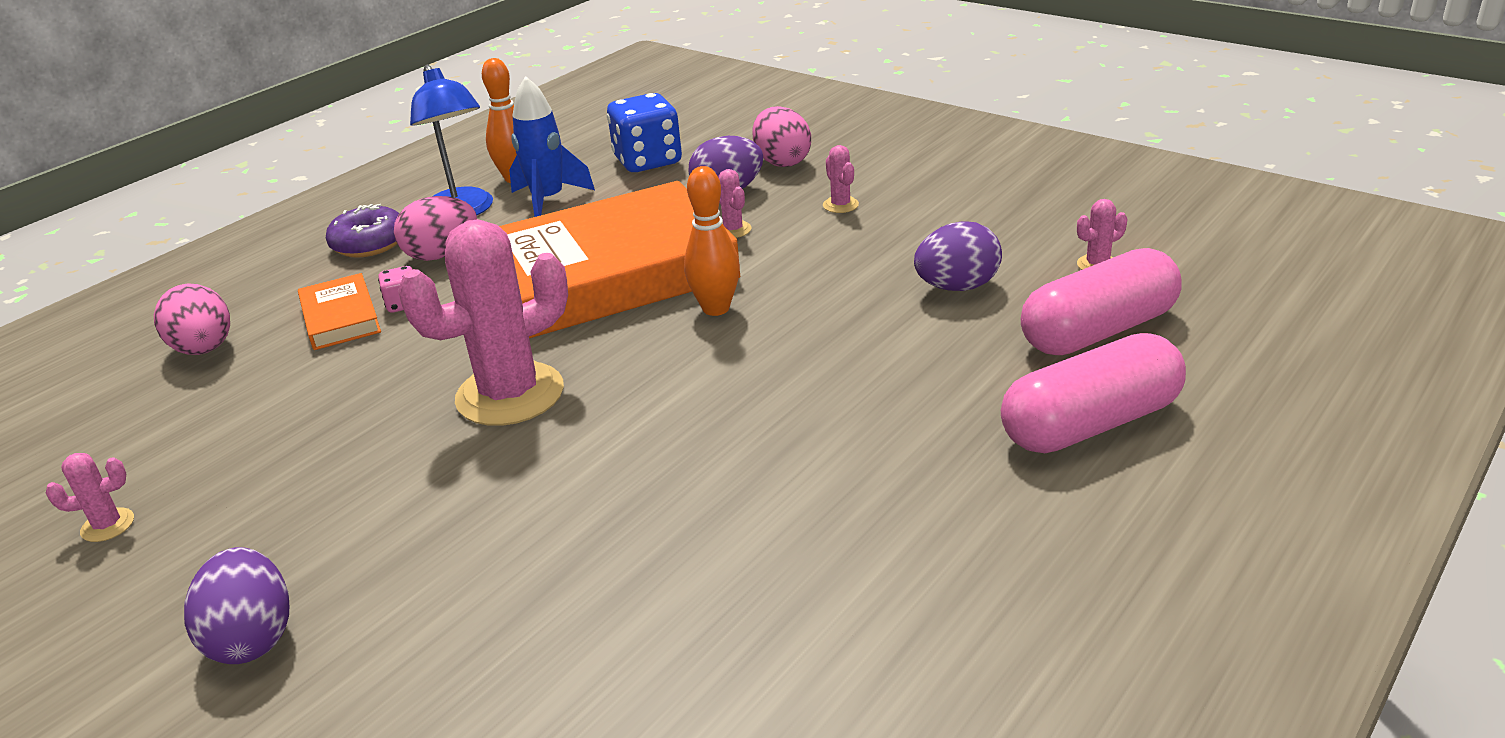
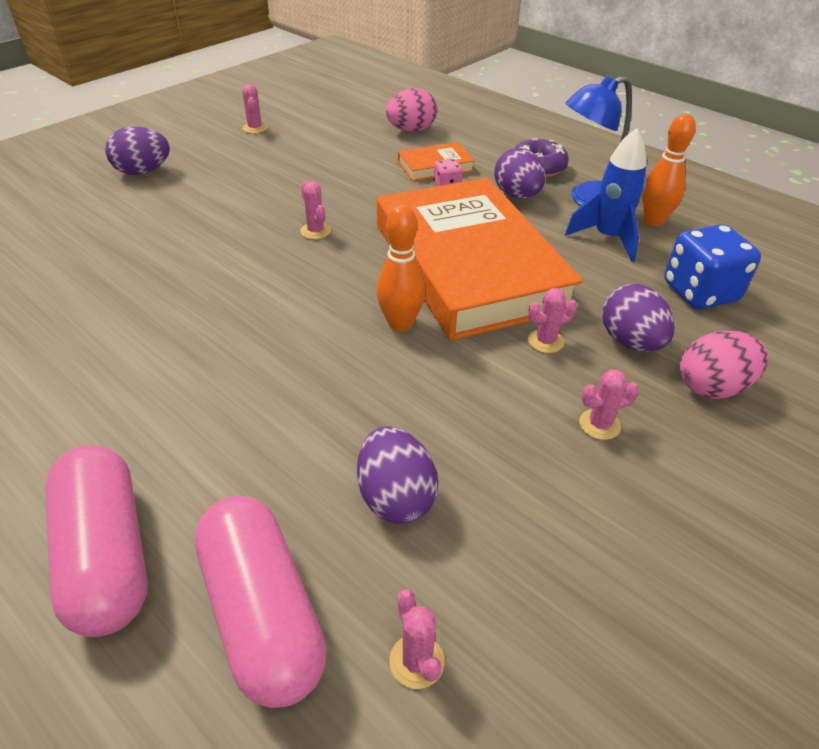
camera: 90 degrees right, 10 degrees up
(441, 255) = (517, 195): pink egg -> purple egg
(510, 394) = (315, 231): pink cactus -> pink cactus, size x0.42

